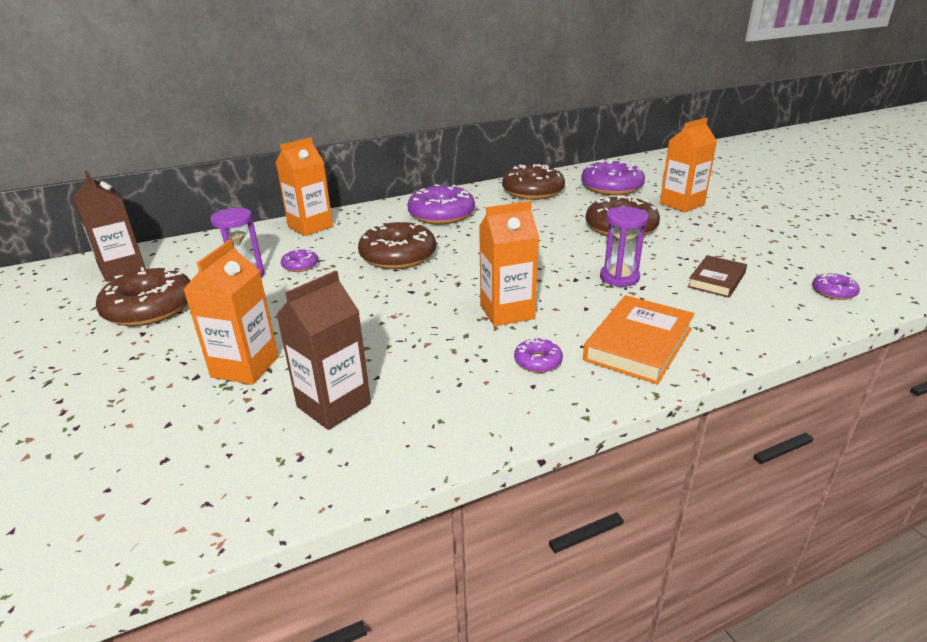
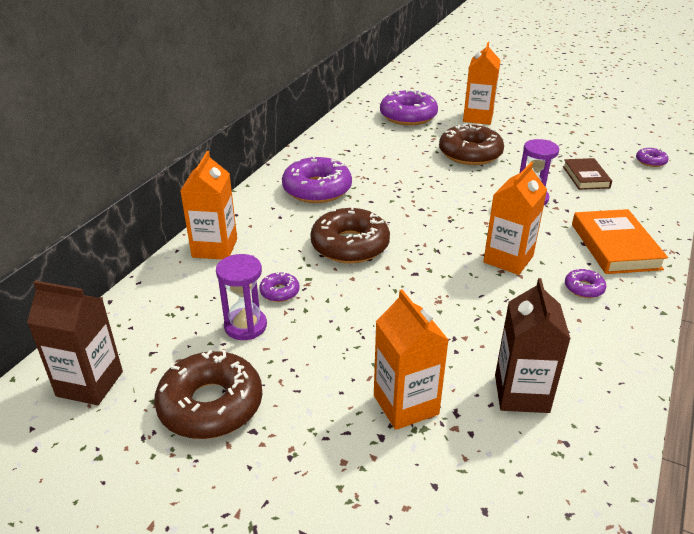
camera: 40 degrees left, 5 degrees up
(533, 191) = (355, 139): brown donut -> none

